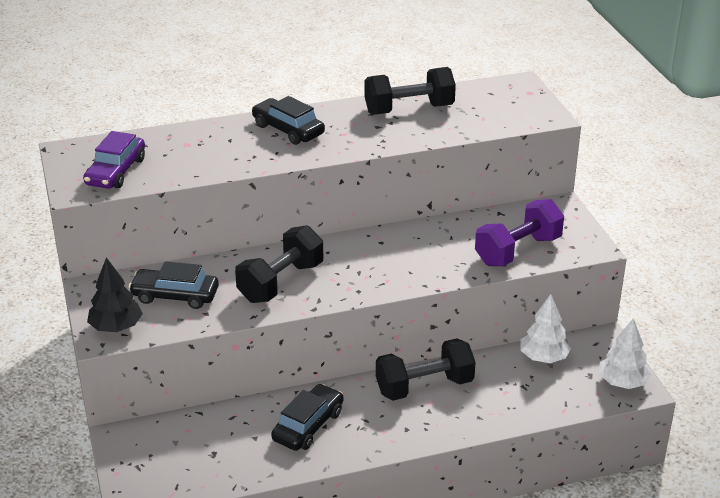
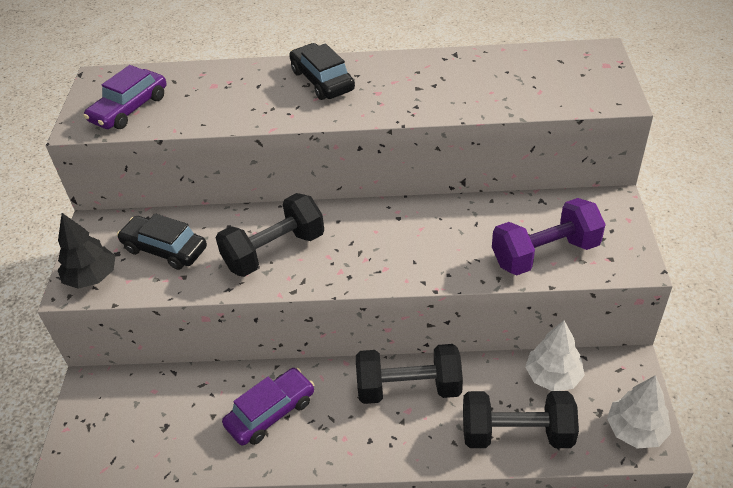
camera: 20 degrees right, 10 degrees up
(308, 425) = (271, 413): black car -> purple car
(409, 109) = (461, 71): black dumbbell -> black dumbbell (516, 433)

